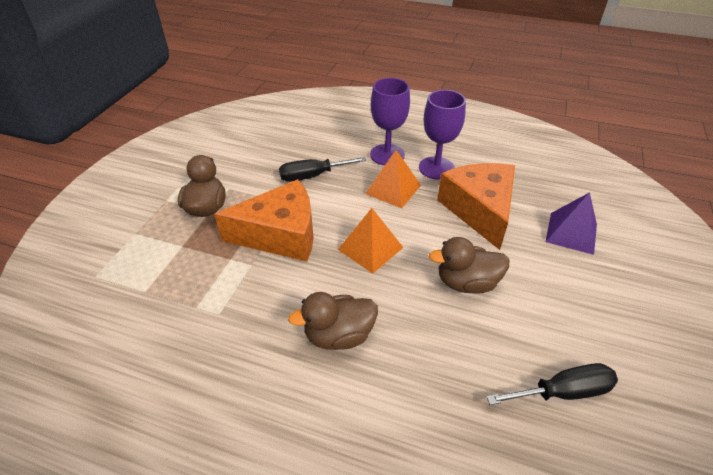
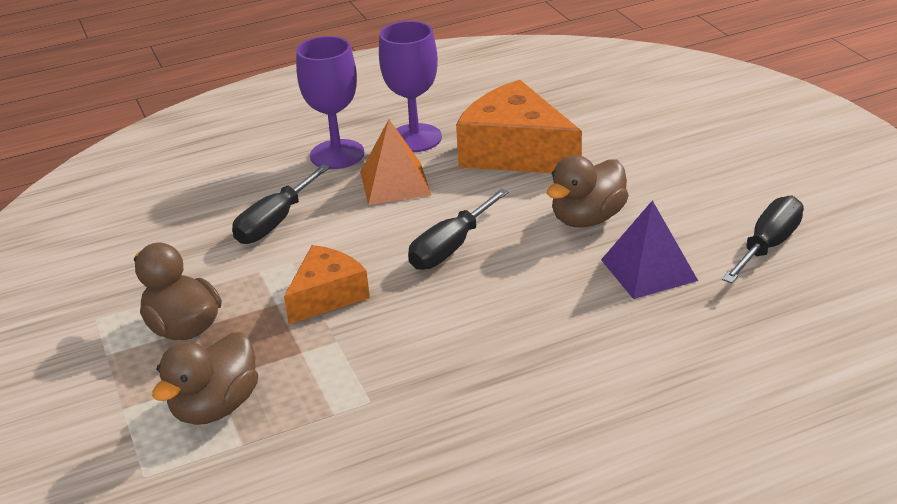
camera: 40 degrees left, 10 degrees down
(280, 234) = (327, 295): orange cheese -> orange cheese, size x0.60
(339, 335) = (527, 333): brown duck -> brown duck (216, 407)
(370, 248) = (450, 248): orange pyramid -> black screwdriver
(571, 233) = (626, 124): purple pyramid -> purple pyramid (648, 270)

